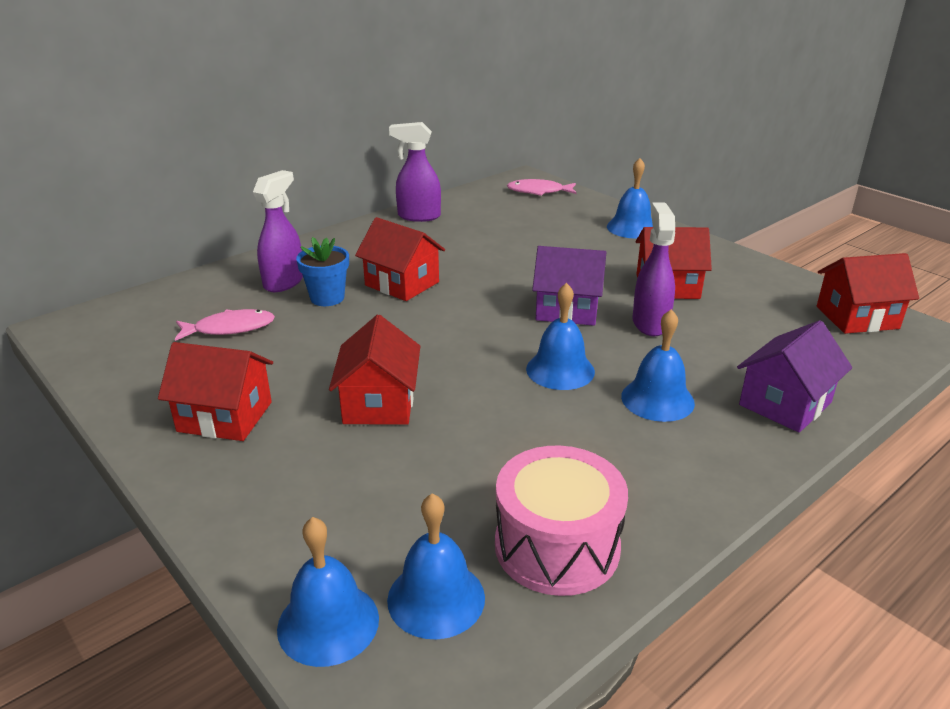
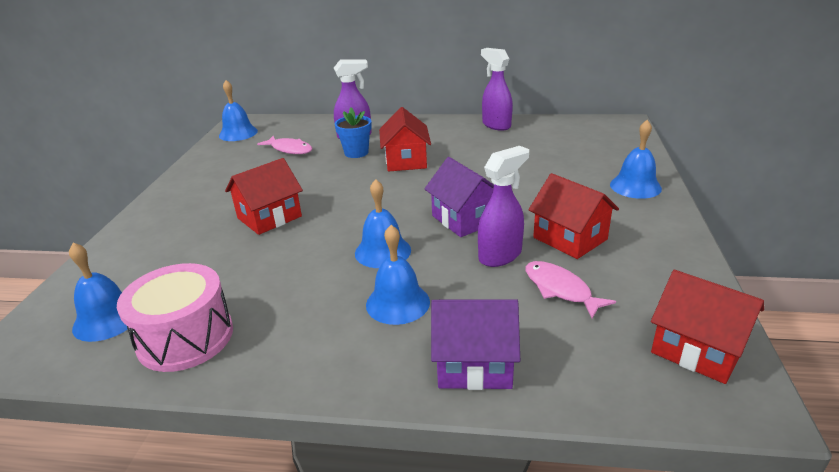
camera: 50 degrees right, 0 degrees up
(225, 417) = (210, 189): red house -> none
(328, 623) = (67, 298): blue bell -> blue bell (238, 133)
(538, 191) = (614, 135): pink fish -> pink fish (560, 289)

